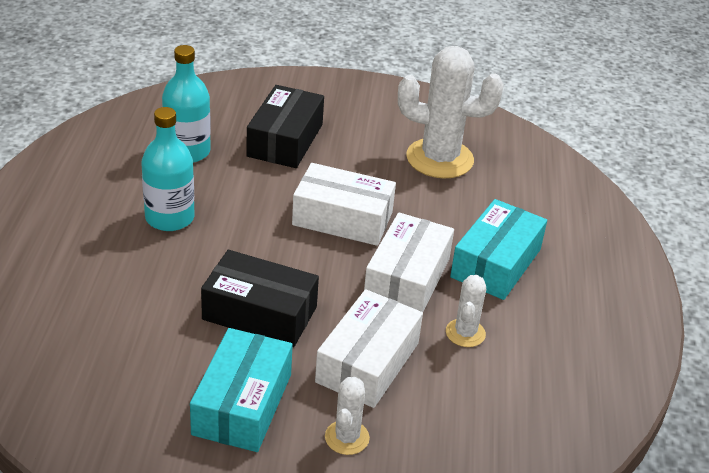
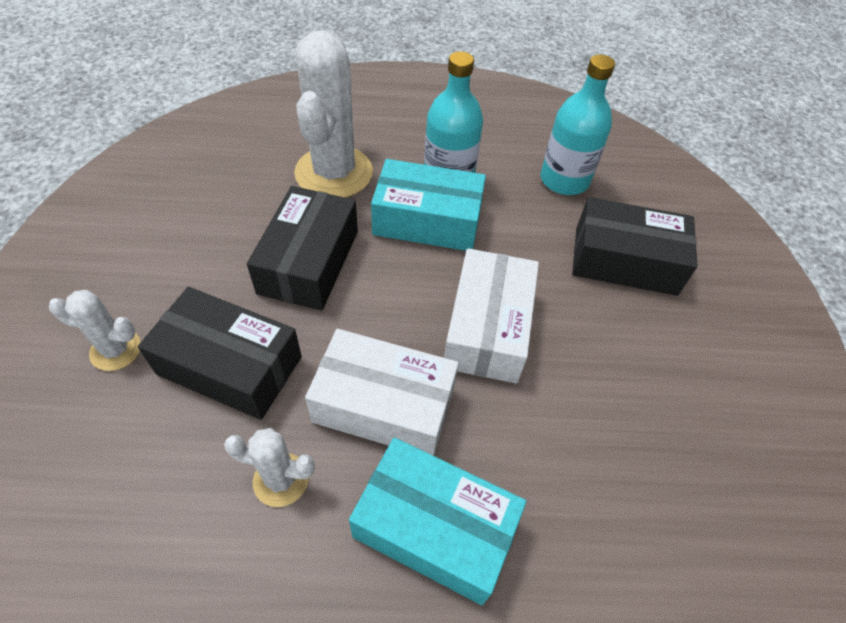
camera: 85 degrees right, 15 degrees up
(242, 404) = (177, 259): turquoise box -> turquoise box (427, 220)
(368, 362) = (230, 365): white box -> black box
(439, 159) = (665, 445): white cactus -> white cactus (334, 173)

